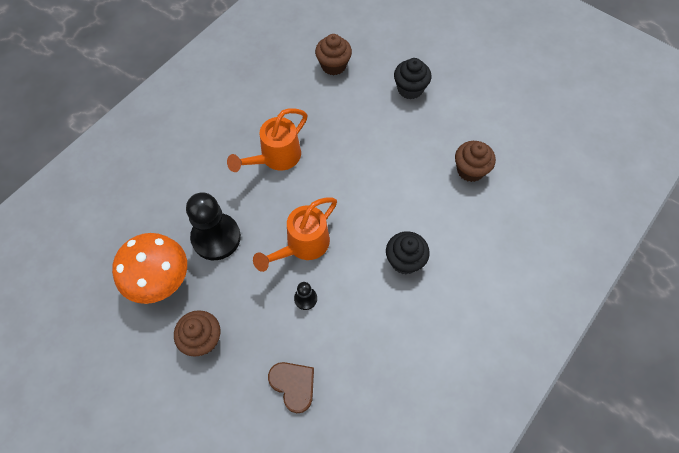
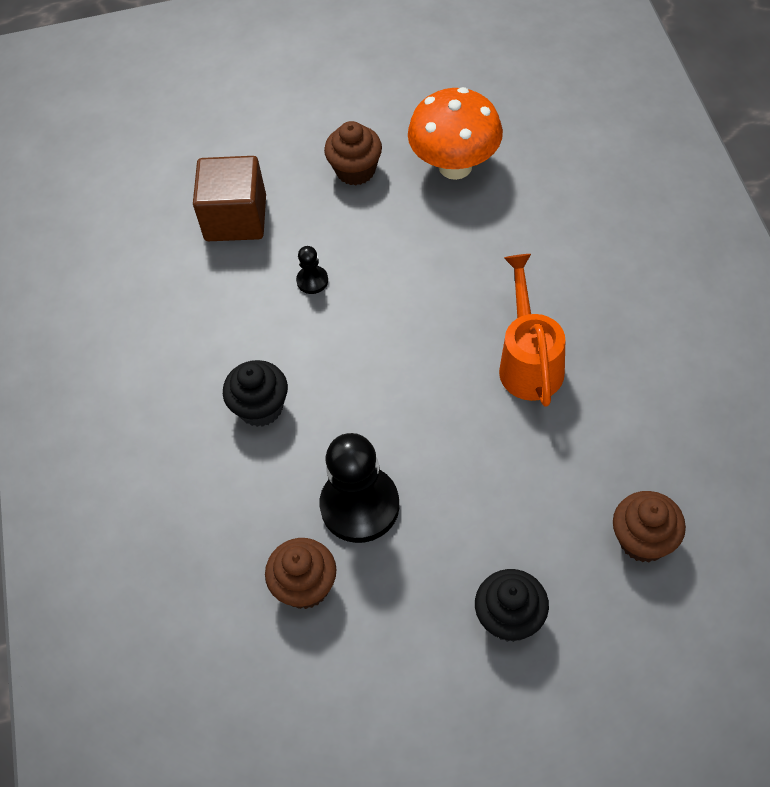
camera: 135 degrees right, 5 degrees down
(216, 237) = (466, 239): black pawn -> black pawn (360, 506)
(293, 385) = (235, 218): brown heart -> brown cube
(302, 246) = (378, 315): orange watering can -> none

